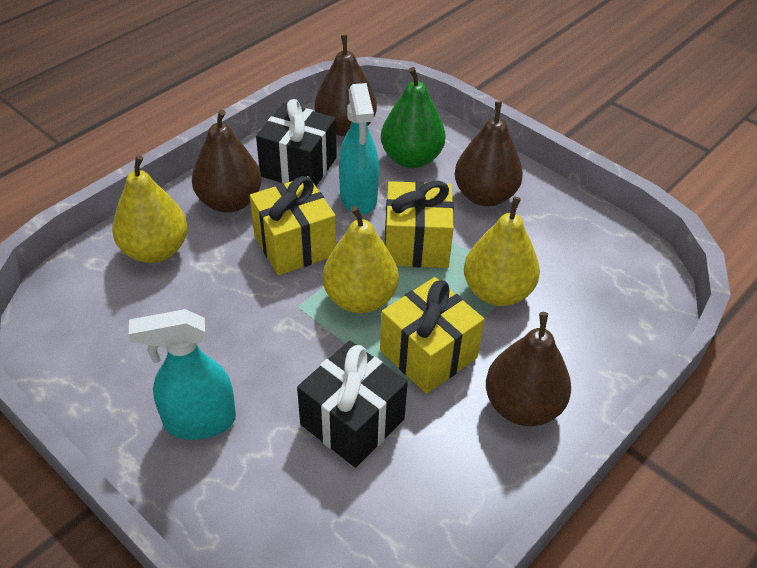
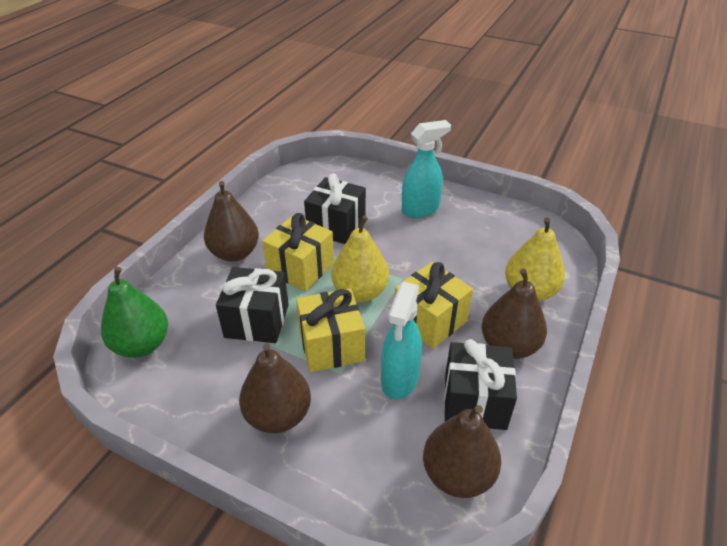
camera: 165 degrees right, 5 degrees down
(358, 198) = (399, 379): turquoise spray bottle -> turquoise spray bottle turned 135 degrees counterclockwise
(411, 158) = (366, 446): green pear -> green pear (142, 345)
(497, 292) = (257, 321): yellow pear -> black gift

